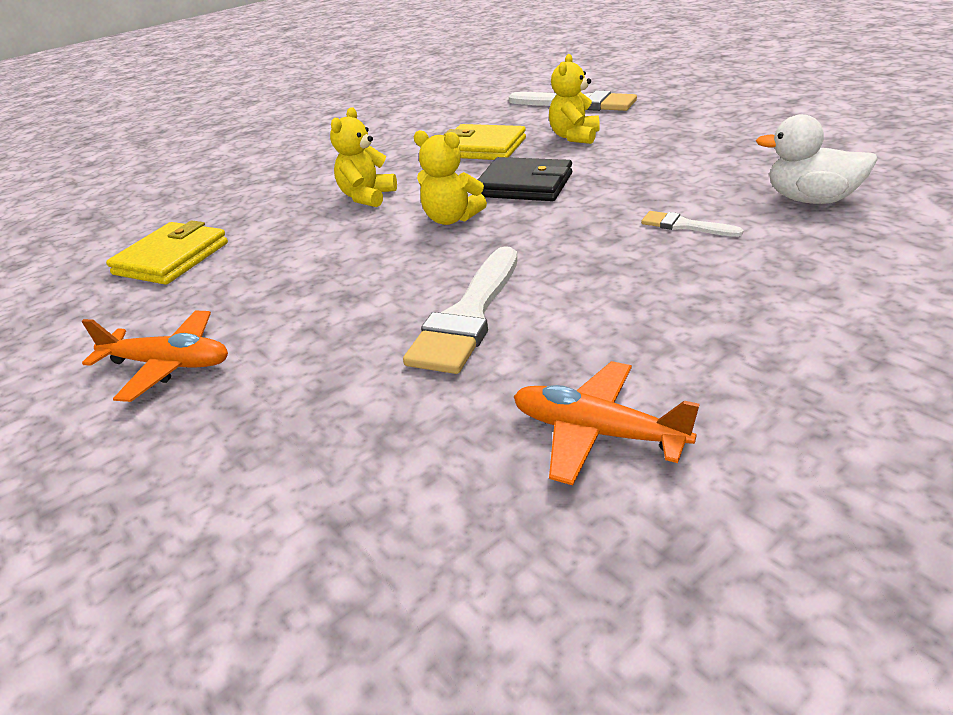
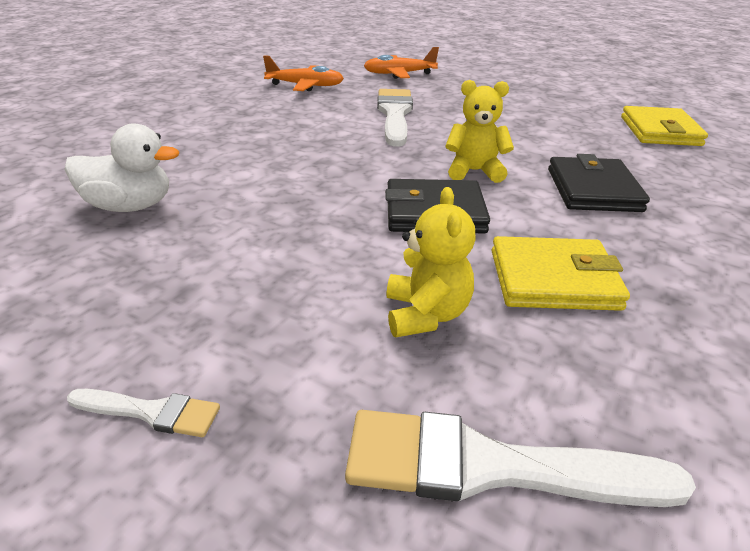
camera: 155 degrees right, 0 degrees up
(168, 364) = (535, 90): orange plane -> orange plane (399, 74)
(367, 197) = (593, 190): yellow teddy bear -> black wallet
(684, 226) = (259, 174): white brush -> white brush (151, 412)

